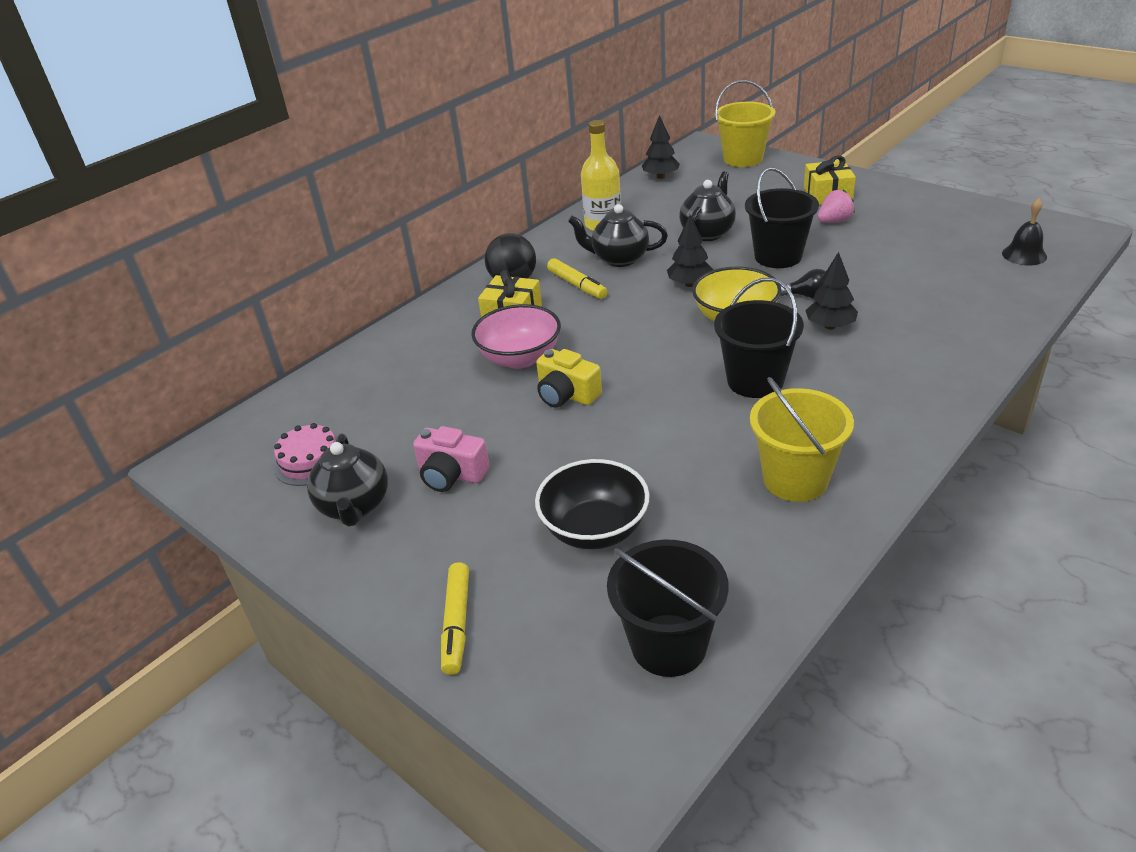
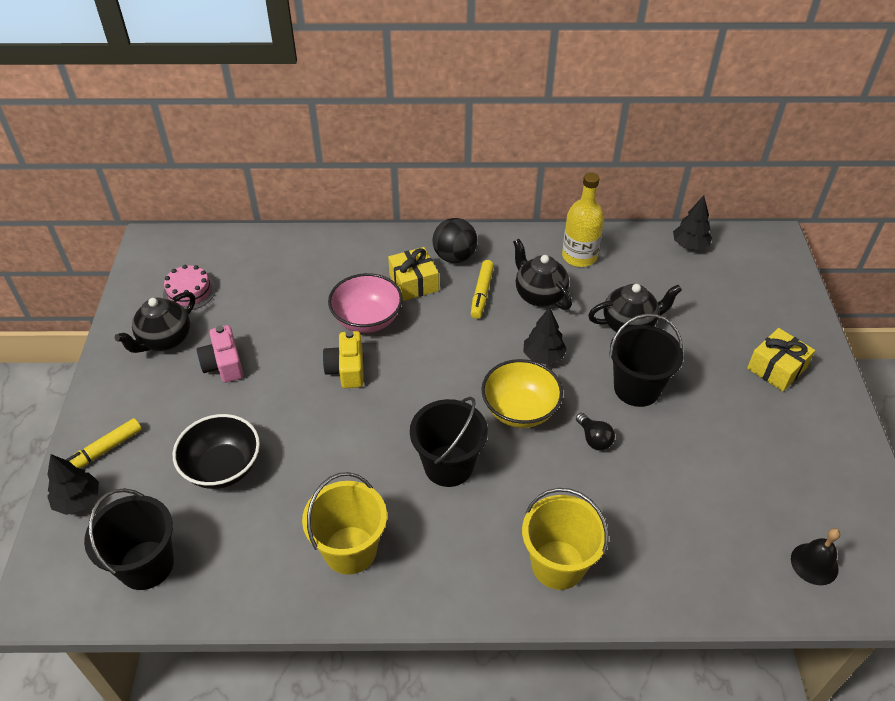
camera: 45 degrees right, 10 degrees up
(743, 159) = (779, 278): yellow bucket -> yellow bucket (558, 564)
(830, 326) = (562, 475): black tree -> black tree (78, 500)
(834, 221) = (733, 396): pink strawberry -> none

